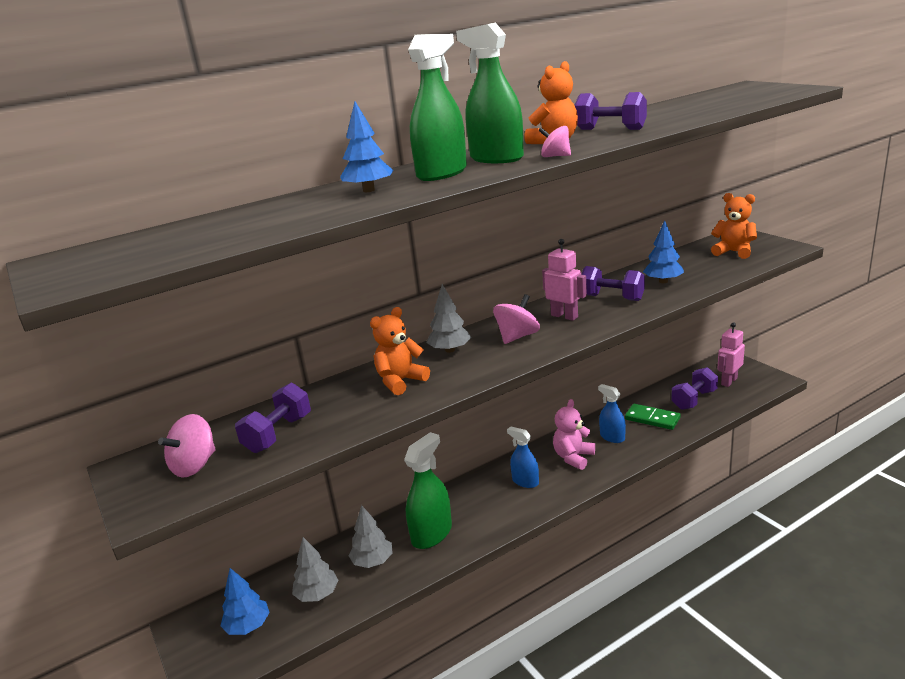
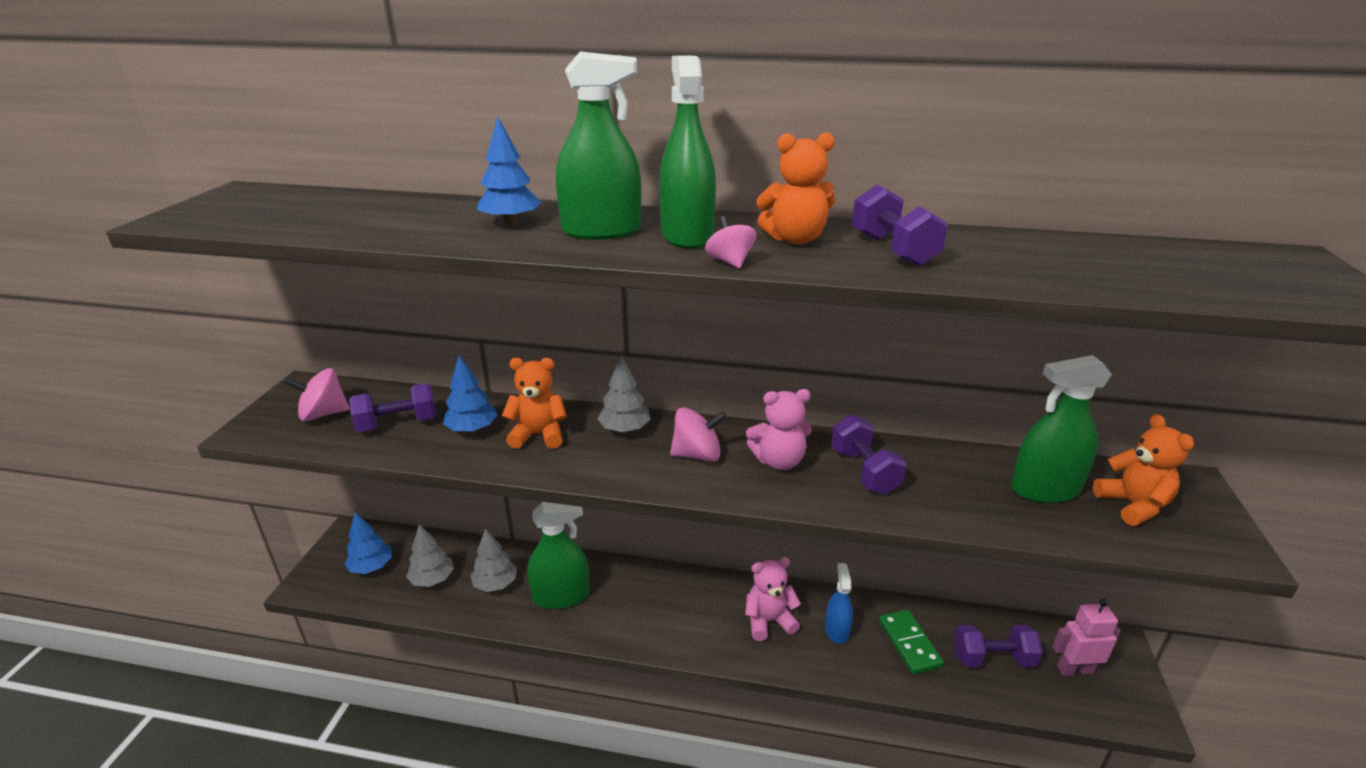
camera: 40 degrees right, 5 degrees up
(525, 481) = (693, 610): blue spray bottle -> none
(564, 316) = (778, 461): pink robot -> pink teddy bear
(663, 281) = (960, 488): blue tree -> blue tree (472, 429)
(695, 264) = (1045, 489): none -> green spray bottle

